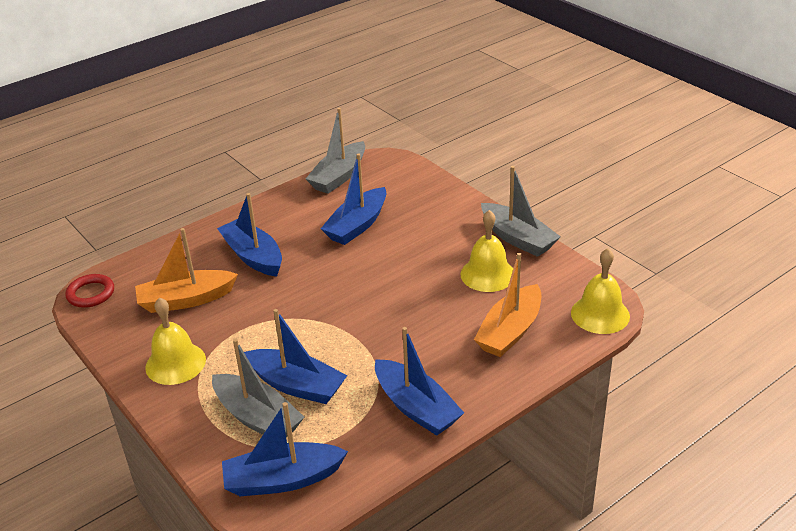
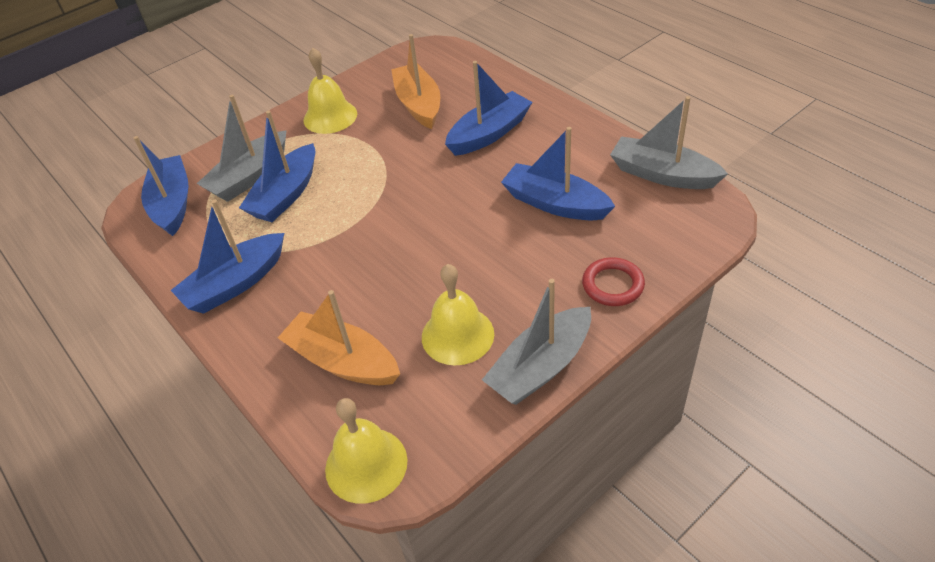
camera: 90 degrees right, 10 degrees up
(91, 294) = (430, 51): red ring -> red ring (613, 285)

